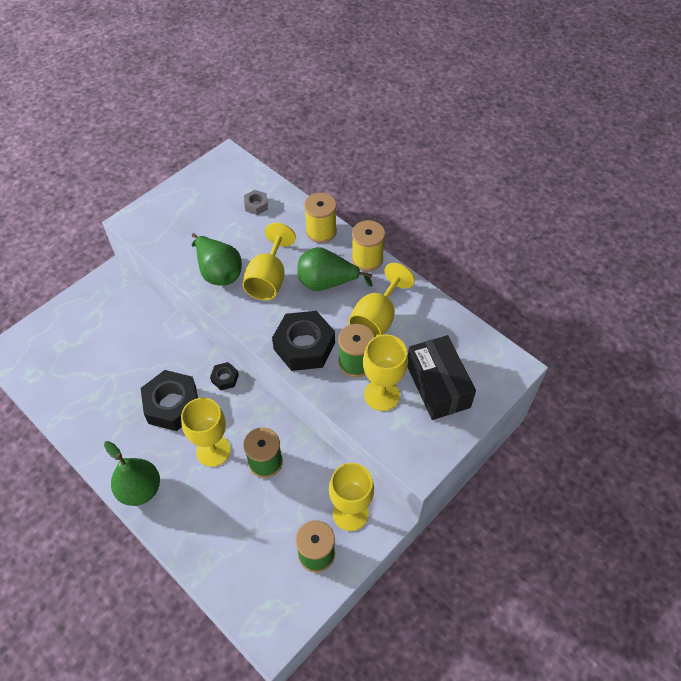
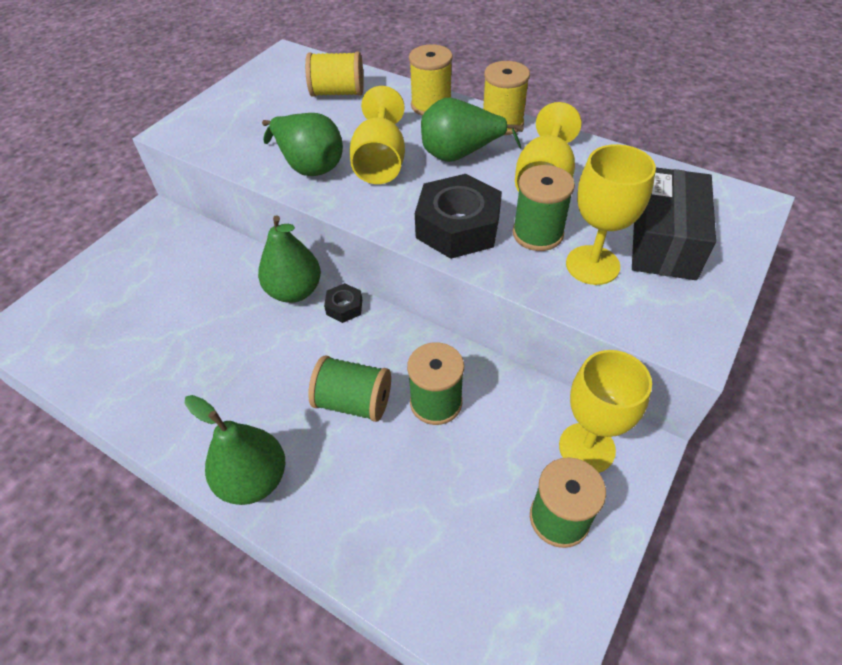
camera: 10 degrees left, 5 degrees down
(172, 405) = (277, 353): black nut -> none
(194, 359) = (294, 291): none -> green pear
(213, 450) = (354, 402): yellow goblet -> green spool
(256, 205) = (337, 93): grey nut -> yellow spool
(437, 386) = (664, 241): black box -> black box turned 45 degrees clockwise

